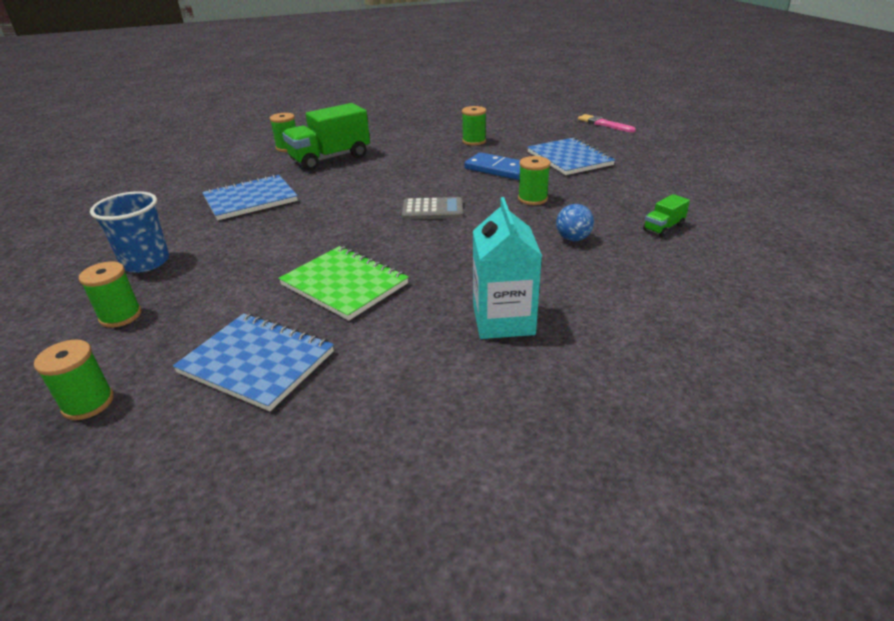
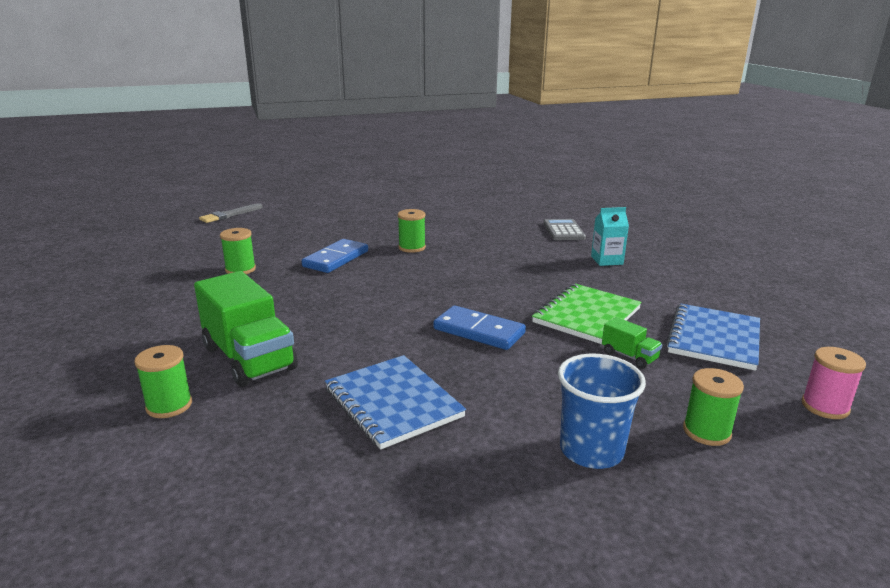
camera: 95 degrees left, 10 degrees down
(88, 403) = (825, 407): green spool -> pink spool
(334, 228) = (478, 331): none -> blue domino
(432, 210) = (432, 286): grey calculator -> grey calculator (563, 231)
(503, 320) = (607, 260): turquoise carton -> turquoise carton, size x0.66
(569, 159) = (320, 232): blue notebook -> none
(573, 239) = (486, 238): blue ball -> none
(603, 124) = (229, 215): pink brush -> grey brush
(663, 228) = (465, 214): green truck -> green truck (629, 356)

